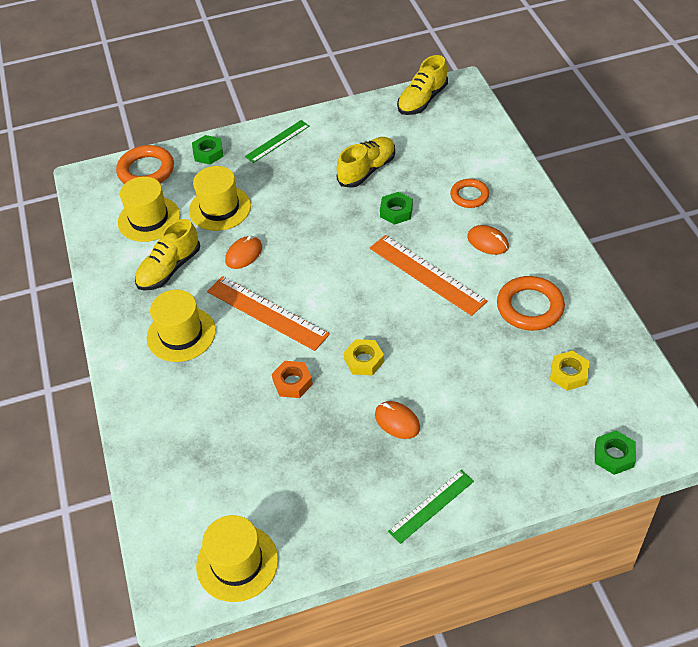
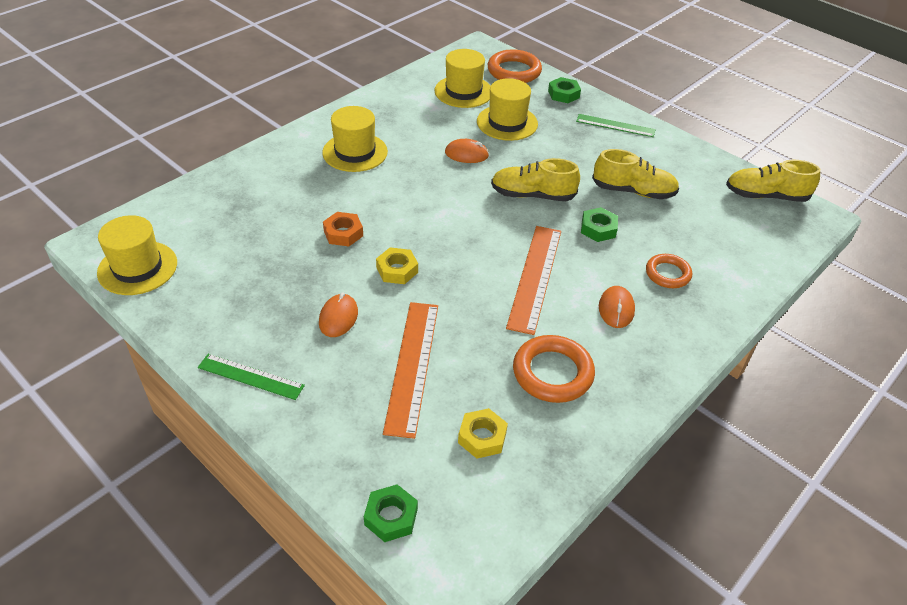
camera: 55 degrees right, 5 degrees down
(169, 269) = (419, 121): yellow shoe -> yellow shoe (532, 195)
(267, 313) = (411, 190): orange ruler -> orange ruler (412, 366)

